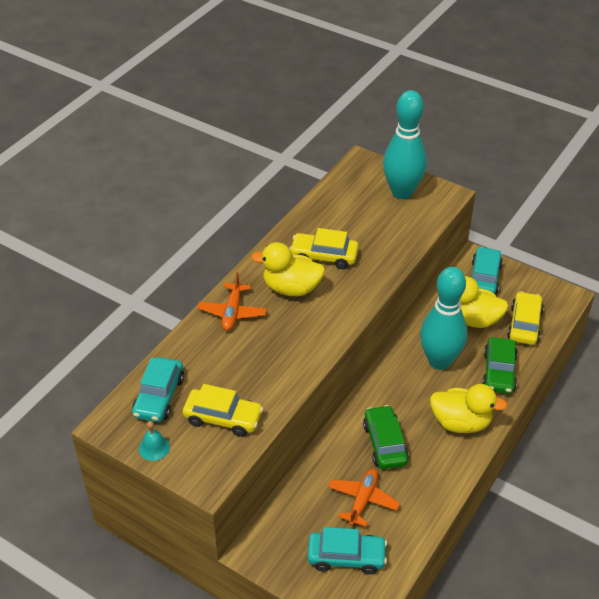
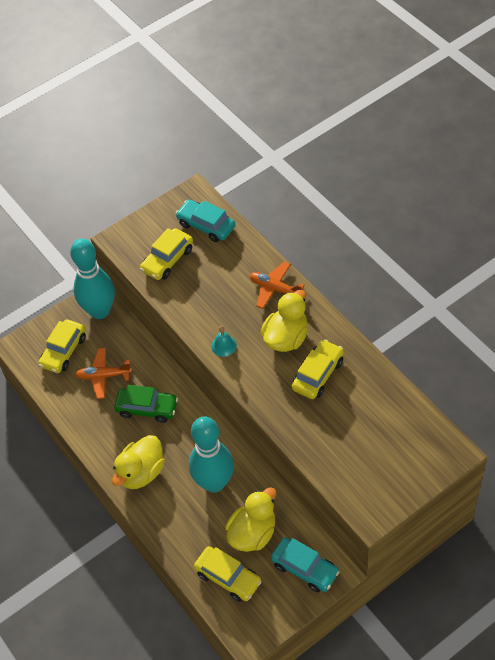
camera: 115 degrees right, 10 degrees up
(154, 447) = (161, 215): turquoise bell -> turquoise bell (224, 346)
(346, 557) = (64, 351): turquoise car -> yellow car
(362, 500) = (103, 376): orange plane -> orange plane turned 135 degrees clockwise
(402, 192) = (389, 473): turquoise bowling pin -> turquoise bowling pin (100, 311)
(499, 372) = (181, 527): green car -> none

